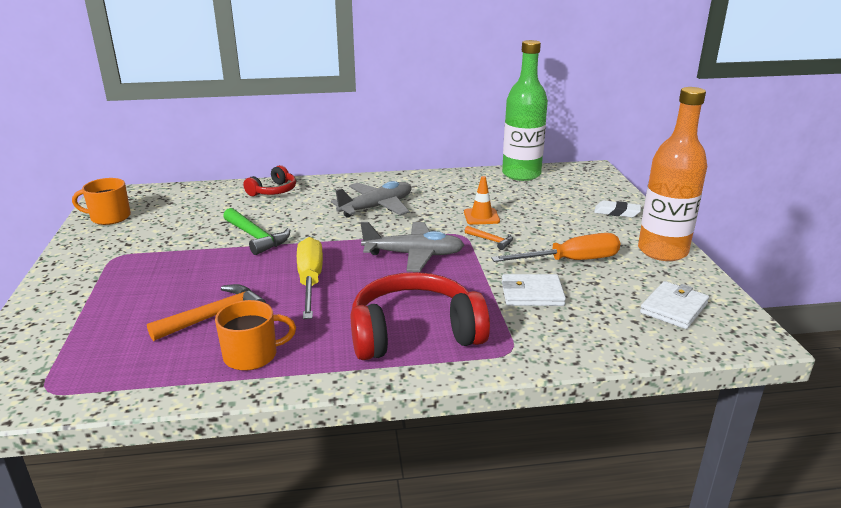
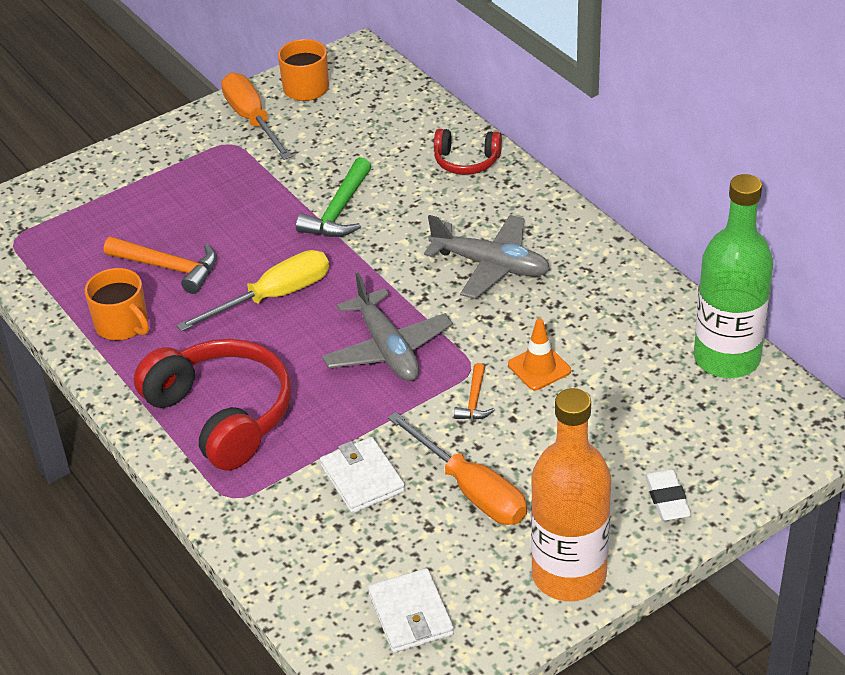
camera: 65 degrees right, 15 degrees up
(106, 242) = (252, 120): none -> orange screwdriver
(674, 308) = (410, 614): white wallet -> white wallet turned 60 degrees clockwise

